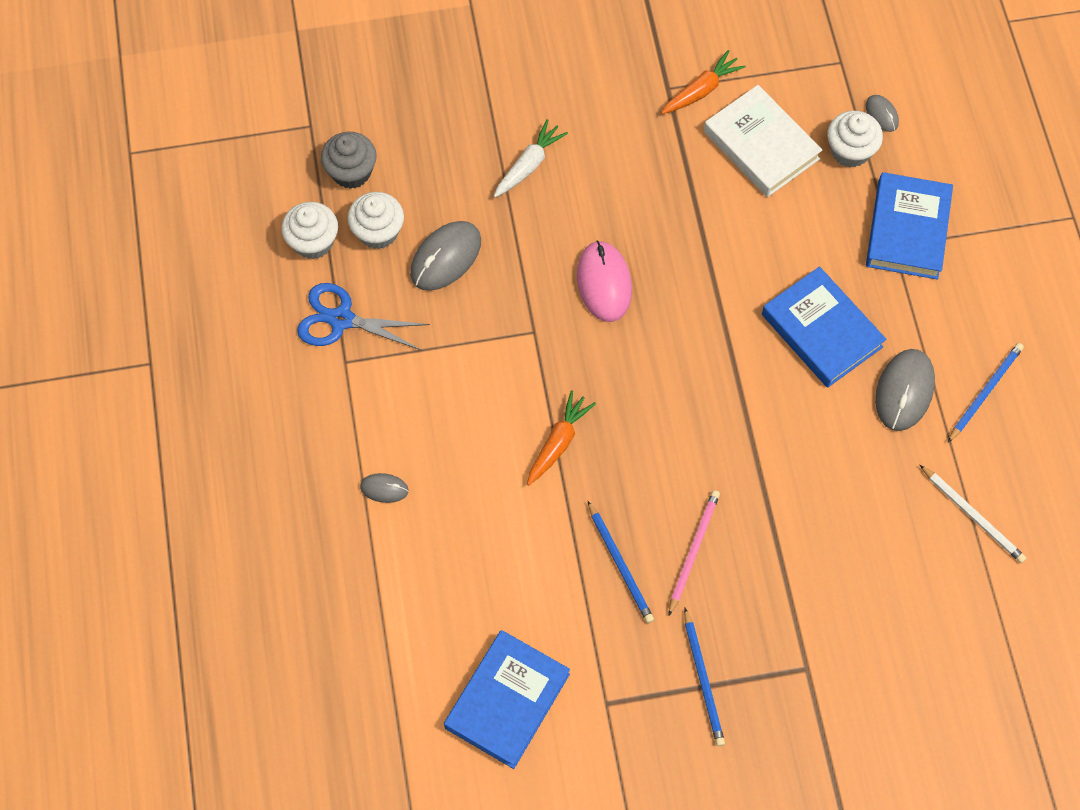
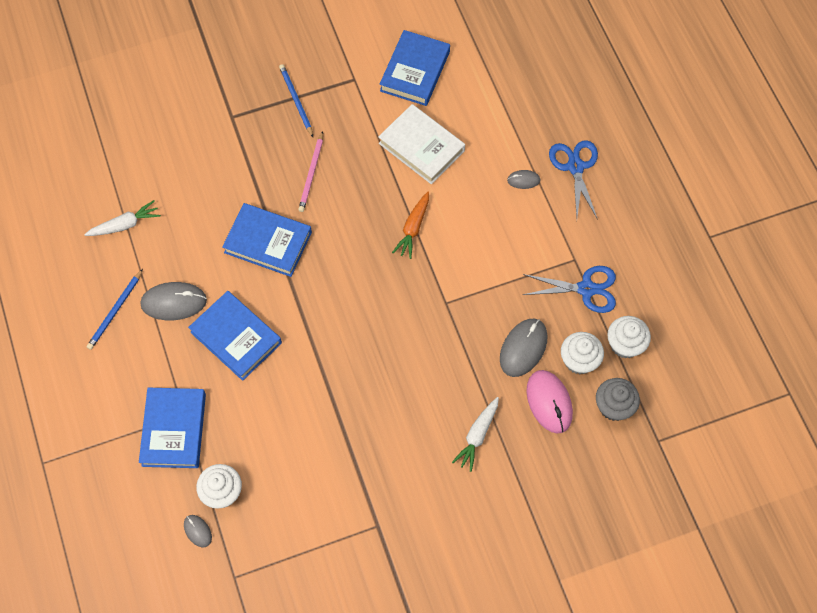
camera: 170 degrees right, 0 degrees up
(303, 496) = (575, 167): none -> blue scissors
(604, 283) = (401, 348): pink mouse -> pink mouse (549, 402)
(620, 564) = (358, 158): blue pencil -> none
(701, 90) = (349, 528): orange carrot -> none
(761, 145) = (295, 484): white book -> white book (421, 147)
(767, 455) = (268, 242): none -> blue book
(904, 391) = (174, 302): grey mouse -> grey mouse turned 75 degrees clockwise
(973, 516) = (125, 225): white pencil -> white carrot

